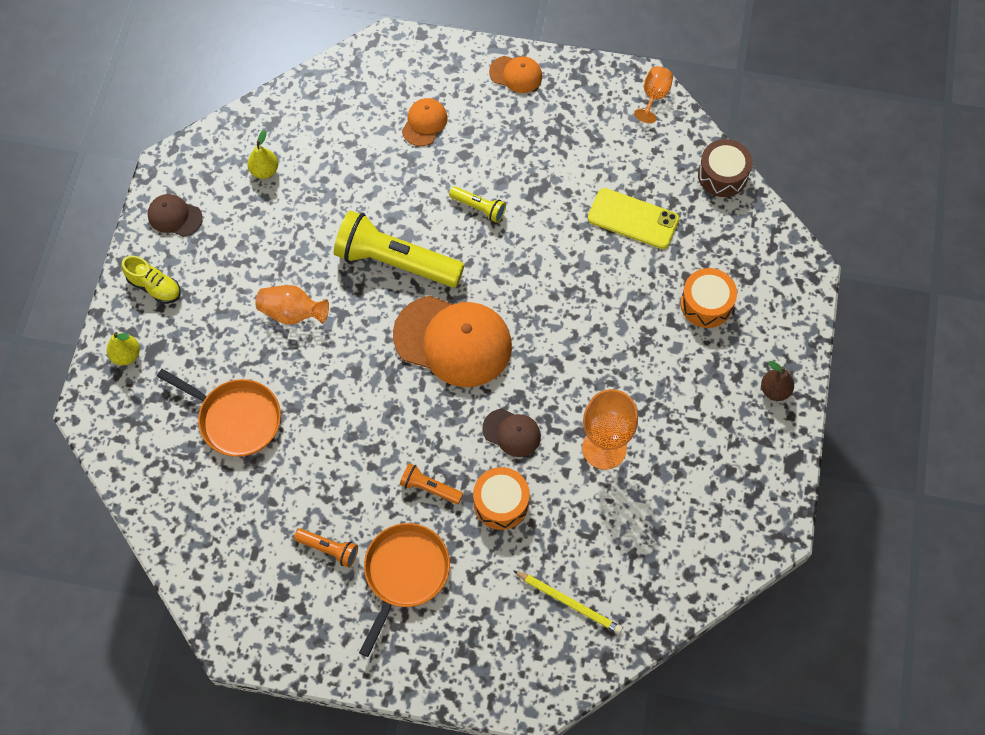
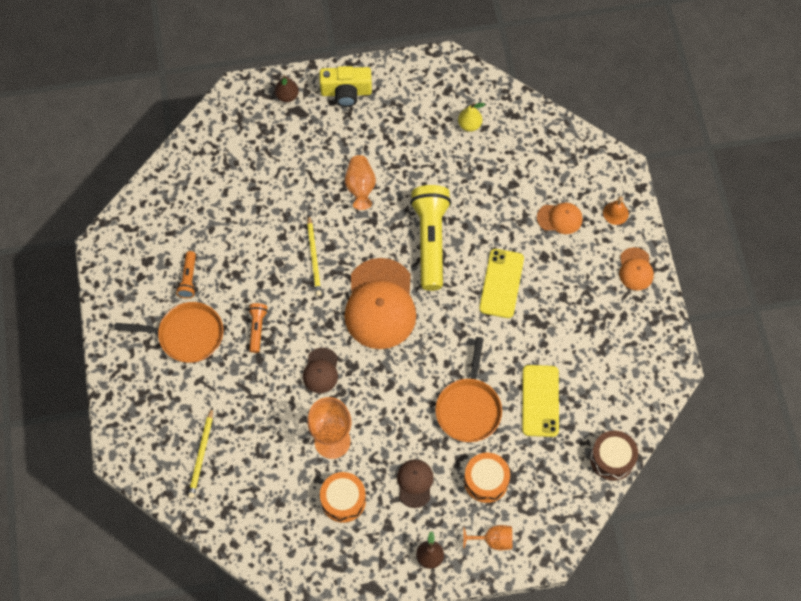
camera: 70 degrees right, 0 degrees up
(126, 355) = (287, 96): yellow pear -> brown pear
(155, 287) = (346, 92): yellow shoe -> yellow camera
(174, 216) = (407, 82): brown cap -> brown cap (415, 483)
(236, 419) = (264, 183): orange pan -> orange pan (469, 408)
(361, 394) = (314, 257): none -> yellow pencil
(441, 68) = (615, 213): none -> orange bell
(479, 208) = (501, 283): yellow flashlight -> yellow phone
(501, 503) = (262, 382): orange drum -> orange drum (343, 500)
(654, 96) = (664, 381): orange goblet -> orange goblet (493, 540)

